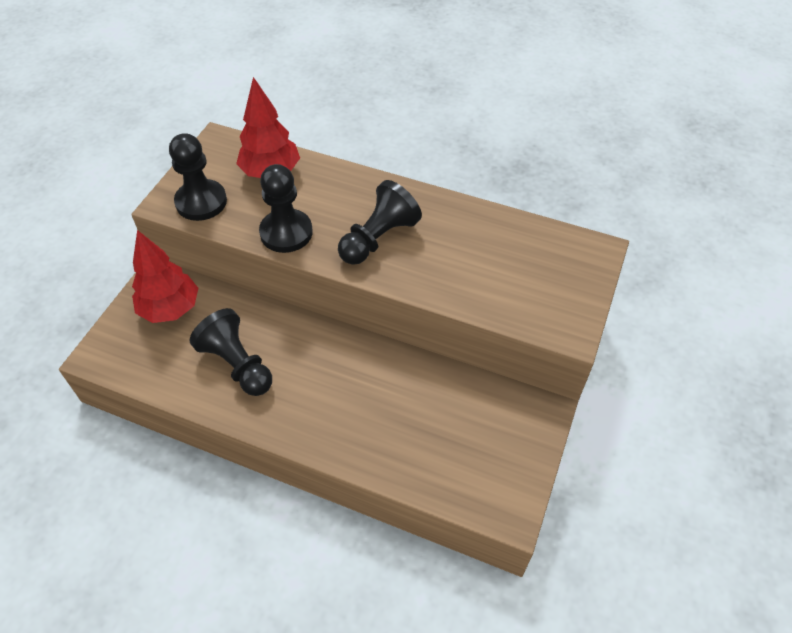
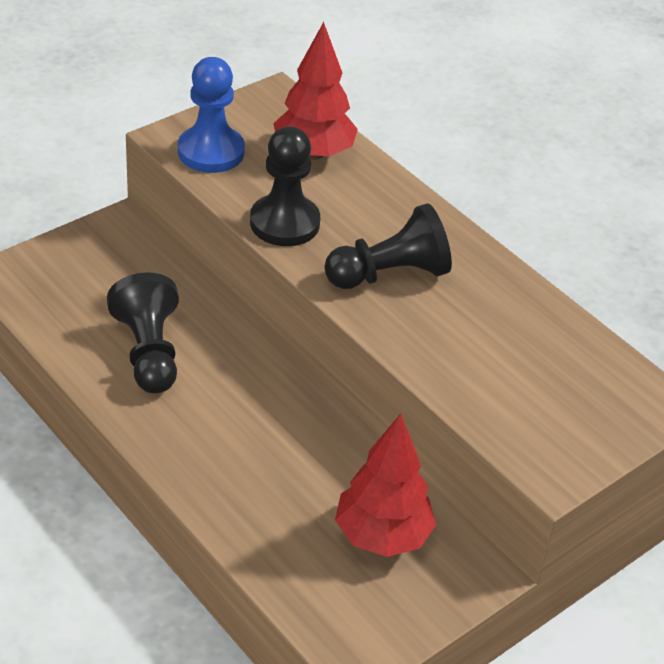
camera: 25 degrees right, 10 degrees down
(170, 309) = (114, 263): red tree -> red tree (382, 536)
(201, 202) = (211, 152): black pawn -> blue pawn

